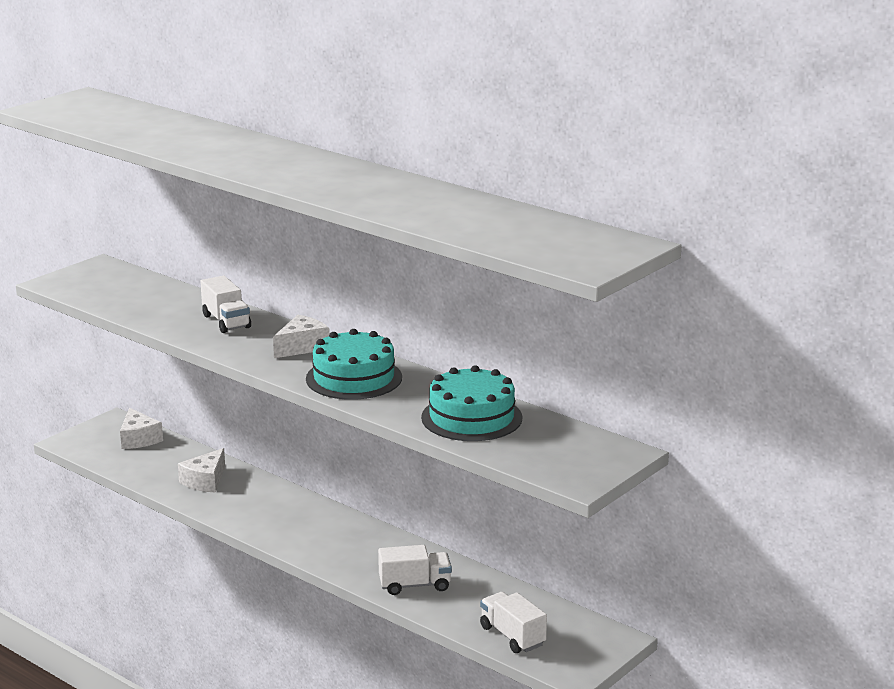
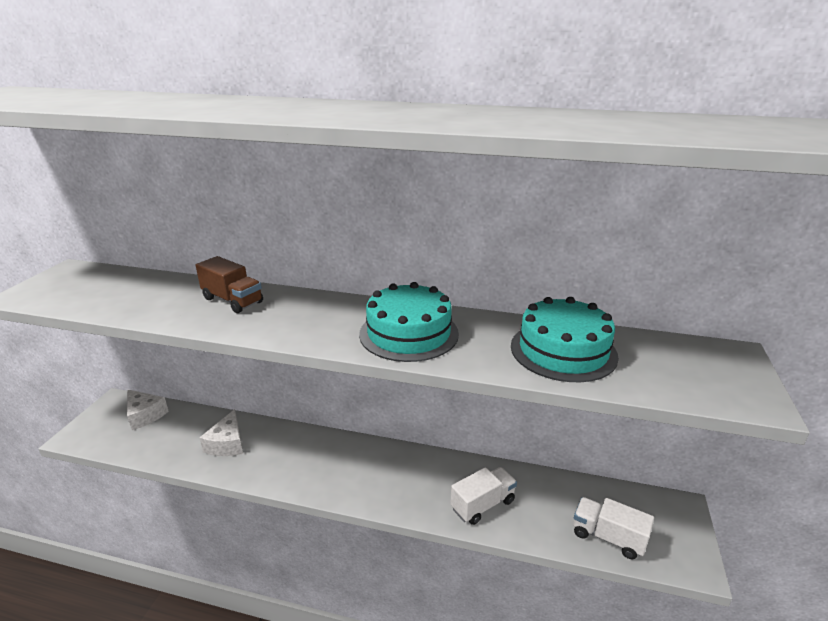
camera: 25 degrees left, 5 degrees up
(226, 321) = (232, 300): white truck -> brown truck
(302, 347) = (328, 311): white cheese -> none

